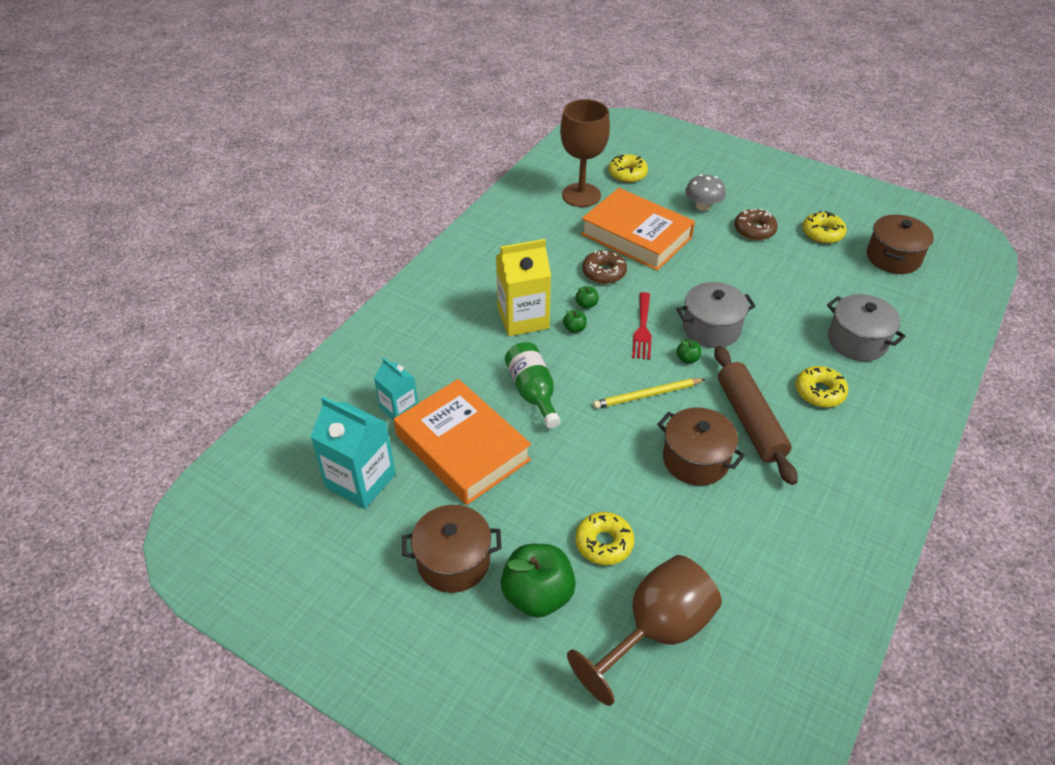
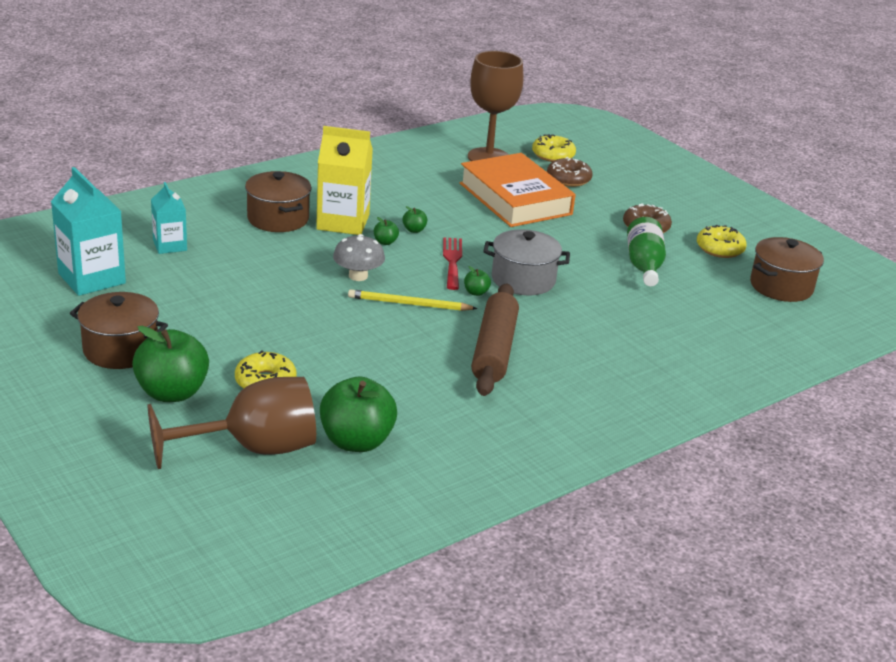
camera: 20 degrees right, 15 degrees down
(462, 447) = (201, 285): orange book -> none
(533, 392) = (301, 271): green bottle -> green bottle (644, 265)
(604, 272) = (455, 214): brown donut -> brown donut (568, 179)
(642, 329) = (452, 261): red fork -> red fork turned 150 degrees clockwise
(695, 460) = (410, 358): brown pot -> brown pot (278, 219)
(703, 206) = (608, 196): grey mushroom -> grey mushroom (358, 276)
(728, 581) = (356, 441): none -> green apple
(819, 392) = (589, 353): yellow donut -> none
(857, 341) = (670, 331): grey pot -> none

